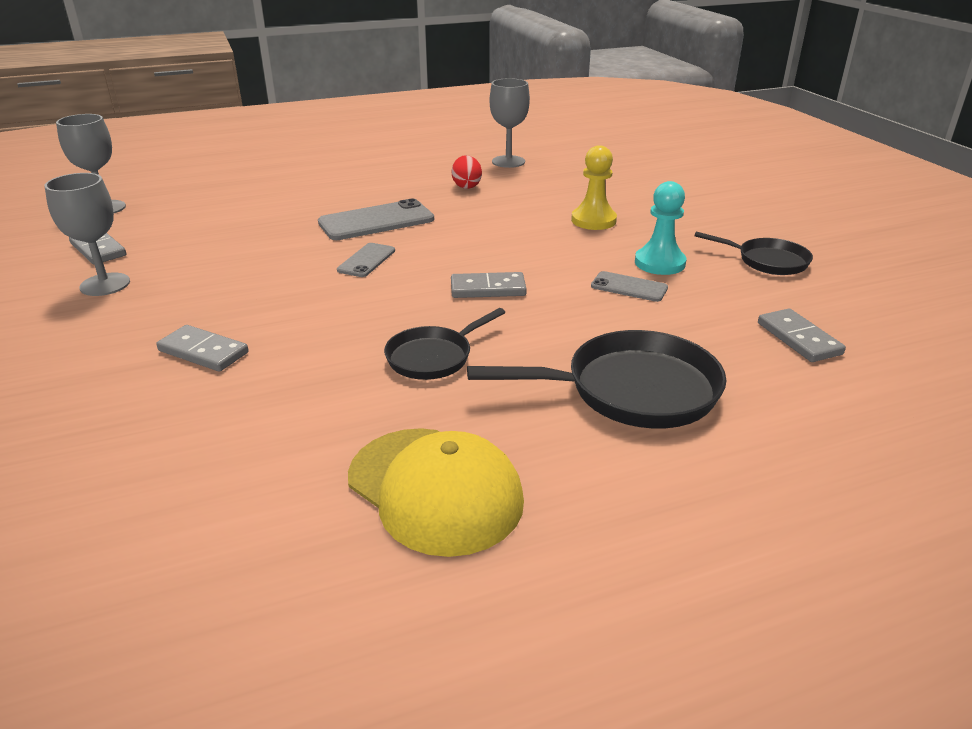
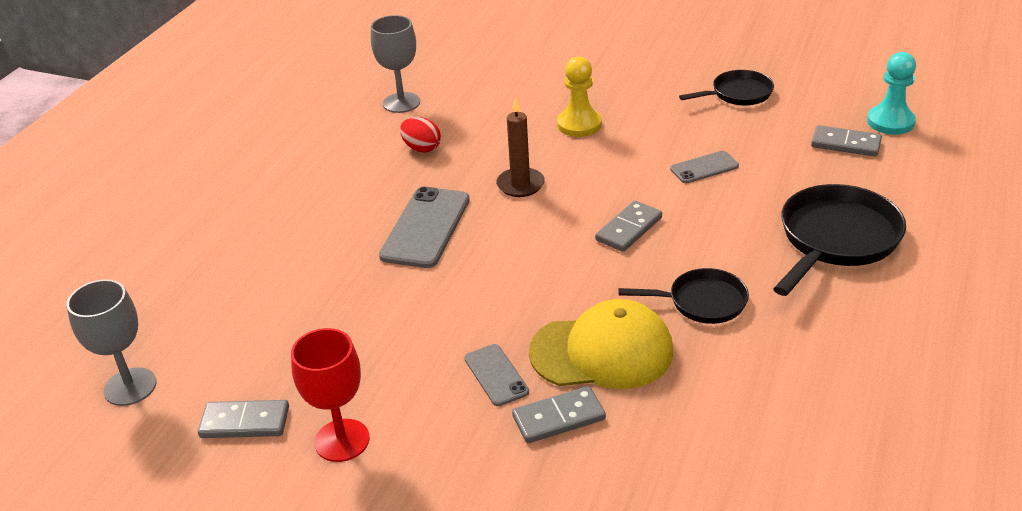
camera: 45 degrees left, 5 degrees up
(105, 284) = (342, 440): grey goblet -> red goblet
(366, 260) = (499, 266): grey phone -> grey phone (496, 375)
(433, 357) = (702, 302): black pan -> black pan turned 90 degrees counterclockwise
(435, 489) = (866, 374): yellow cap -> yellow cap (602, 352)
(478, 230) = (520, 185): none -> brown candle
(659, 263) = (686, 136): turquoise pawn -> turquoise pawn (890, 122)

